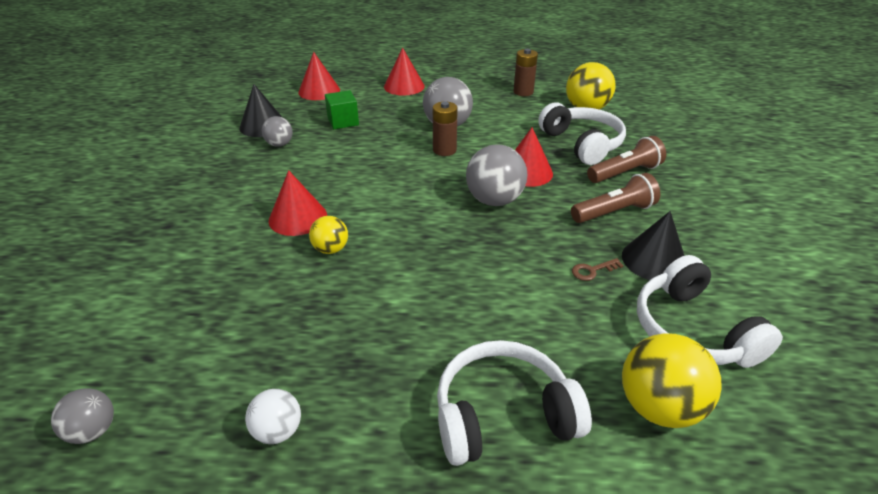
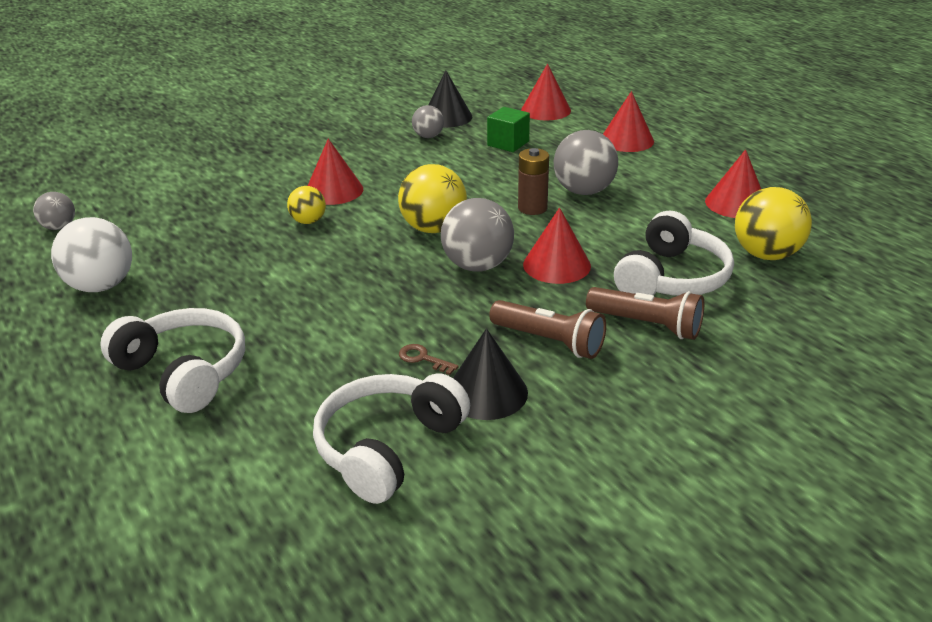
camera: 55 degrees right, 5 degrees down
(278, 431) = (101, 286): white ball -> white ball, size x1.75
(523, 92) = (736, 203): brown battery -> red cone
(658, 406) = (257, 452): yellow ball -> yellow ball (433, 228)

